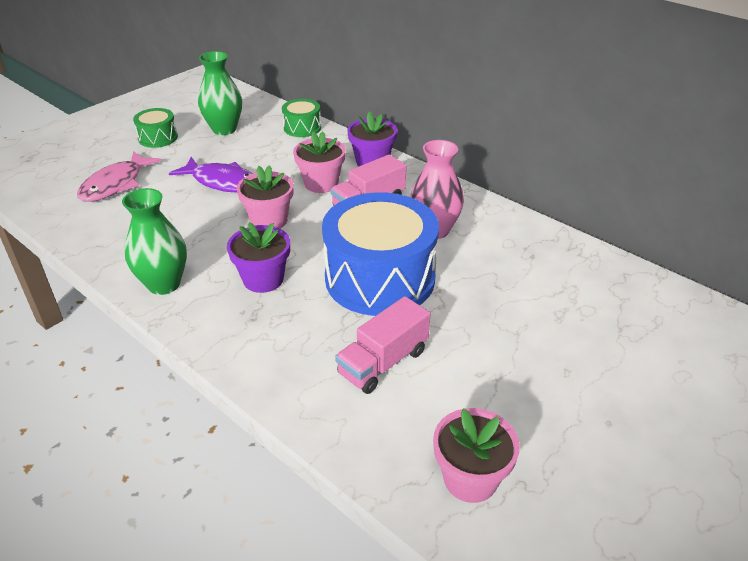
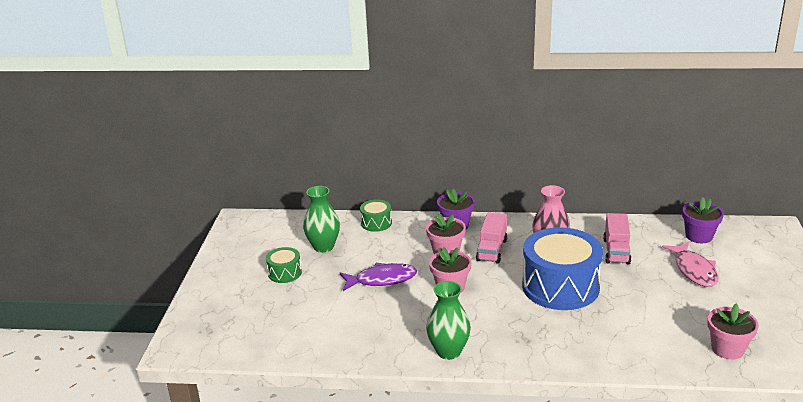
camera: 35 degrees left, 10 degrees down
(115, 184) = (311, 315): pink fish -> pink fish (694, 270)
(263, 279) = (500, 319): purple flower pot -> purple flower pot (699, 236)
(383, 362) = (623, 324): pink truck -> pink truck (616, 251)

